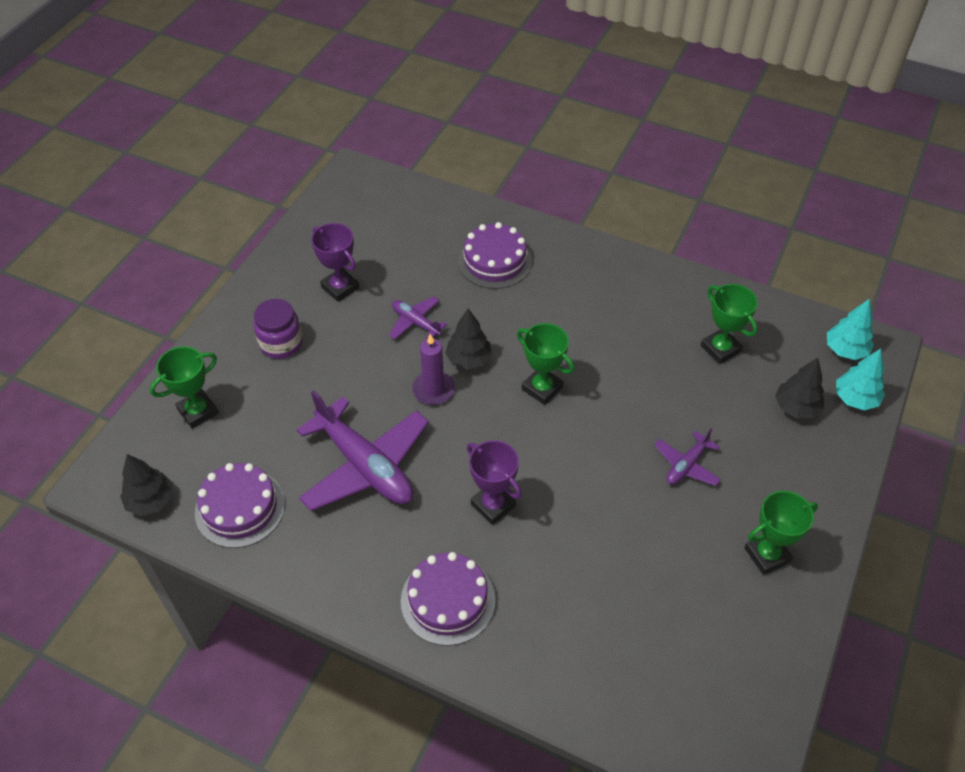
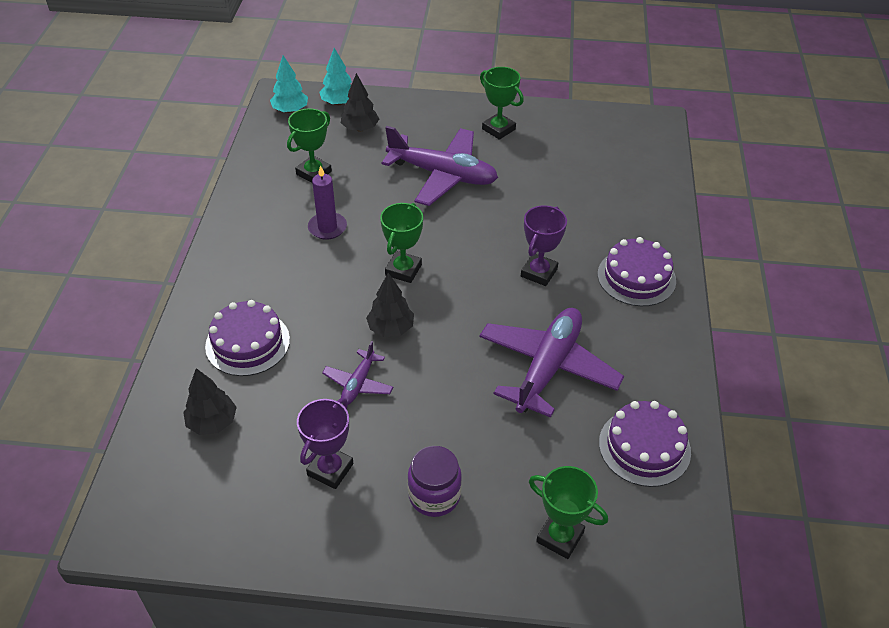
camera: 110 degrees left, 5 degrees down
(151, 501) = (683, 528): black tree -> black tree (212, 422)
(433, 390) = (439, 344): purple candle -> purple candle (327, 228)
(686, 465) = (442, 175): purple plane -> purple plane, size x2.04

